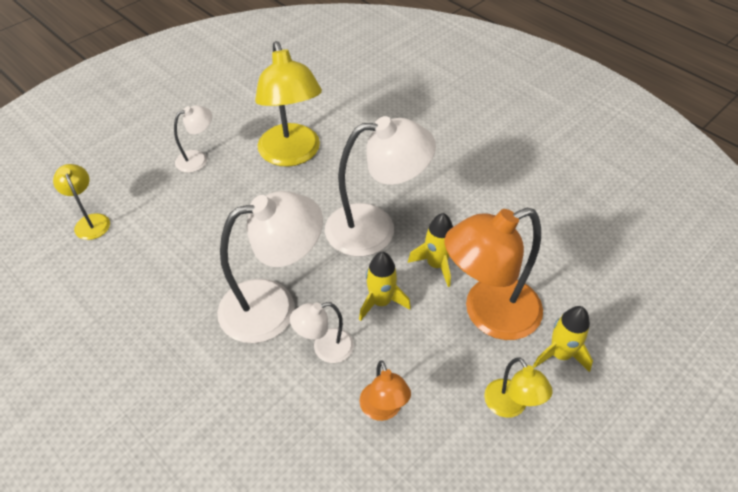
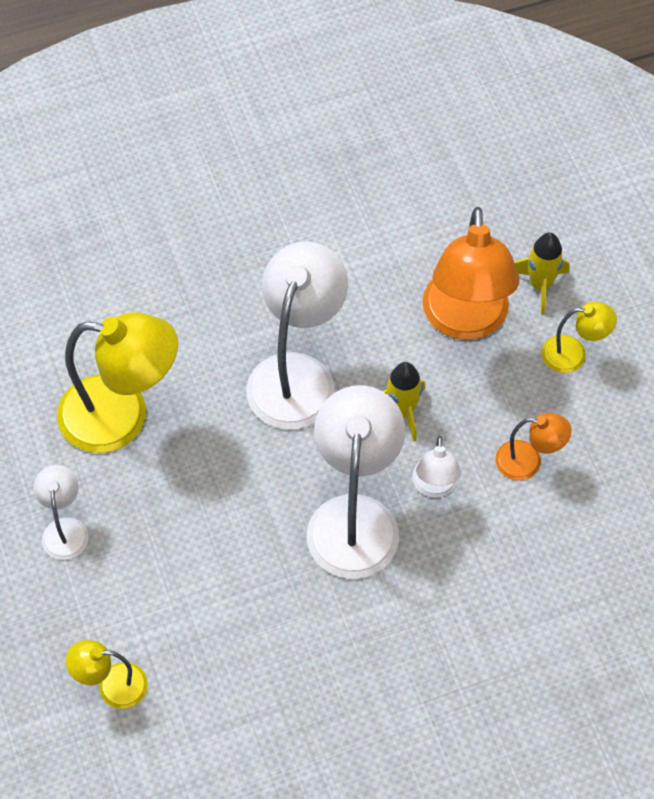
camera: 65 degrees left, 10 degrees up
(436, 265) = (380, 338): yellow rocket -> none

